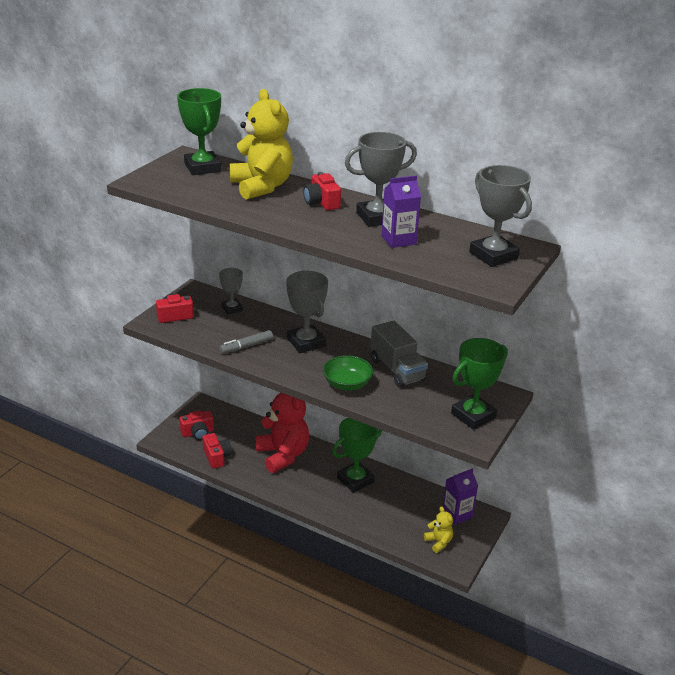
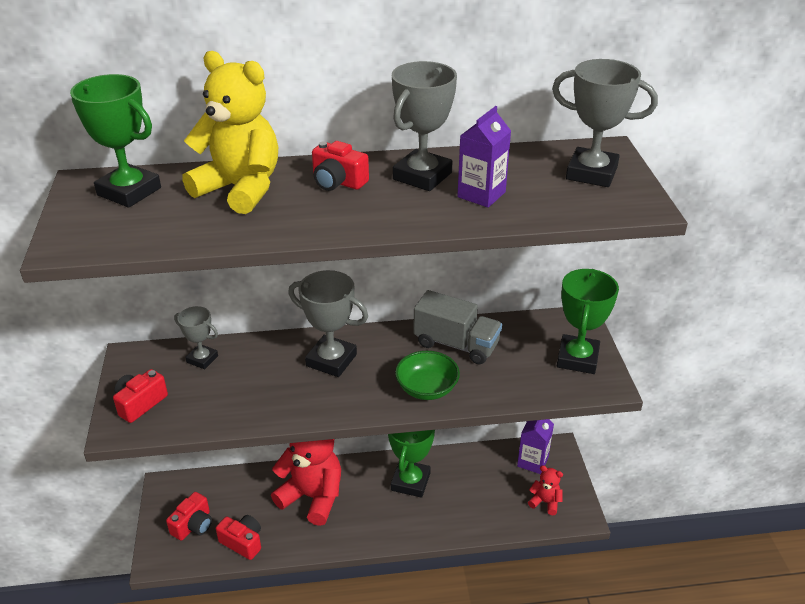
camera: 35 degrees left, 5 degrees up
(246, 346) = (271, 400): grey marker -> none
(438, 542) = (545, 502): yellow teddy bear -> red teddy bear

